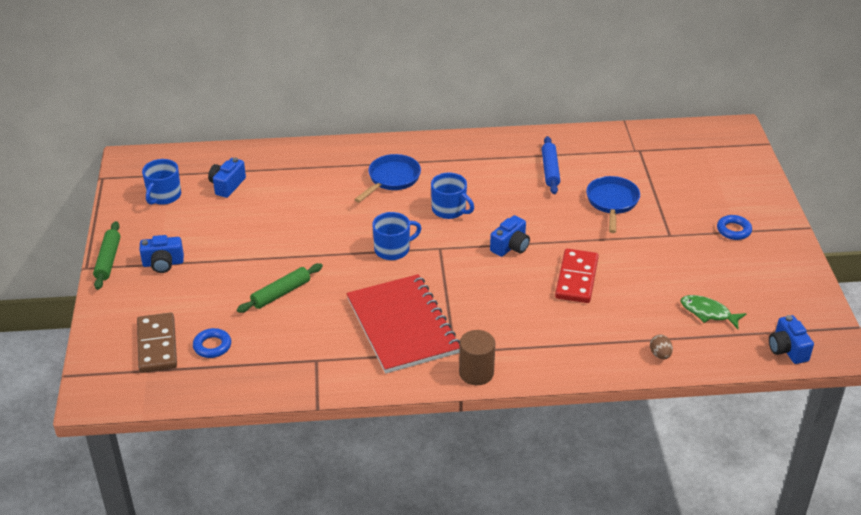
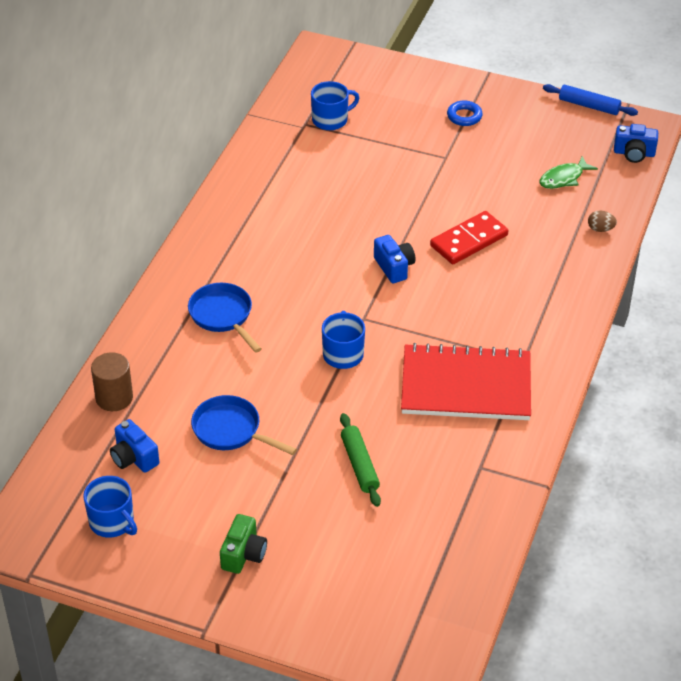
camera: 65 degrees left, 5 degrees up
(108, 260) = (204, 605): green rolling pin -> none
(157, 345) = (384, 594): brown domino -> none
(163, 263) = (243, 554): blue camera -> green camera
(212, 346) = (412, 546): blue ring -> none
(449, 210) = (306, 290): blue mug -> blue mug (331, 120)
(476, 373) = (561, 356): brown cylinder -> brown cylinder (114, 398)
(550, 170) = (292, 195): blue rolling pin -> blue rolling pin (589, 106)
(576, 278) = (469, 241): red domino -> red domino turned 75 degrees counterclockwise
(612, 203) = (373, 174): blue pan -> blue pan (231, 431)

